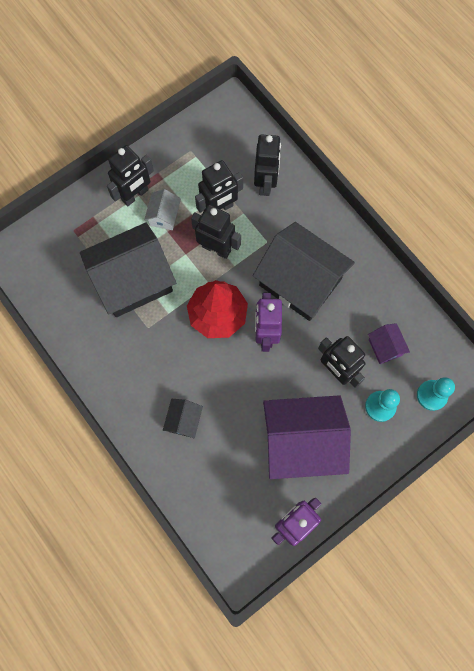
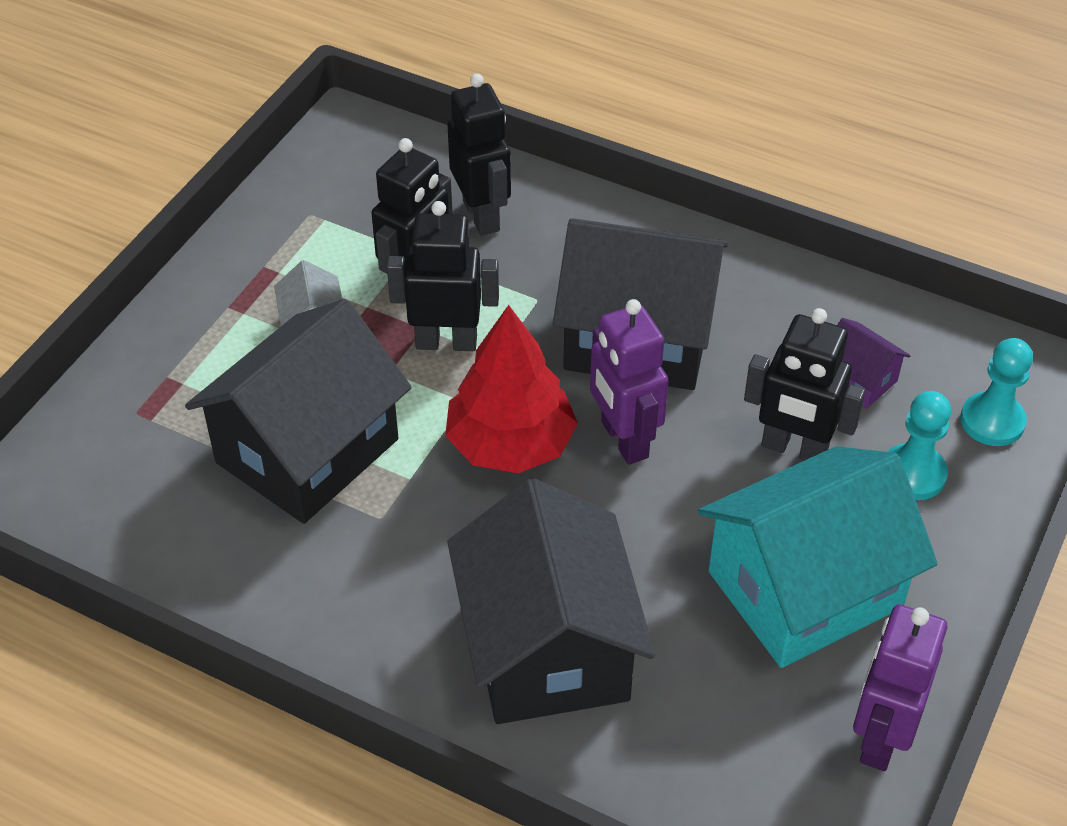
camera: 25 degrees left, 25 degrees down
(135, 195) = (237, 315): black robot -> none
(184, 420) = (547, 648): black house -> black house, size x2.28
(301, 441) = (805, 589): purple house -> turquoise house

